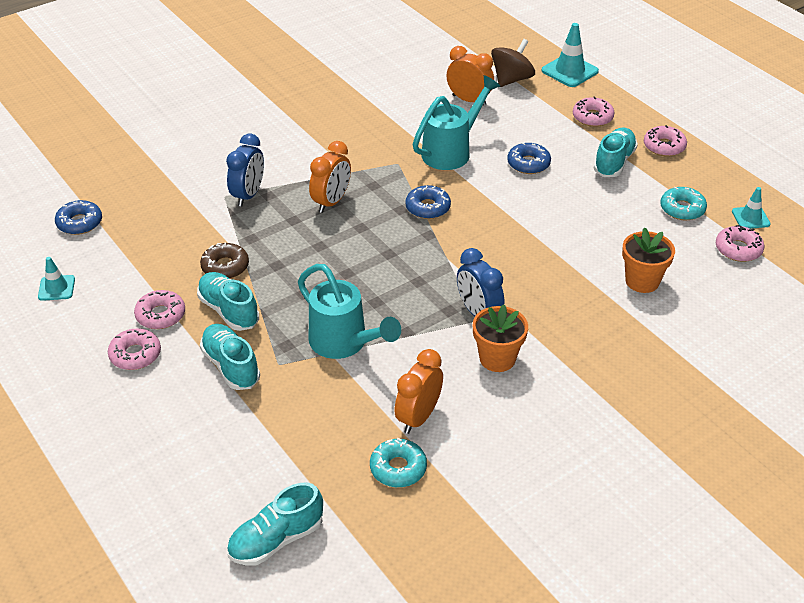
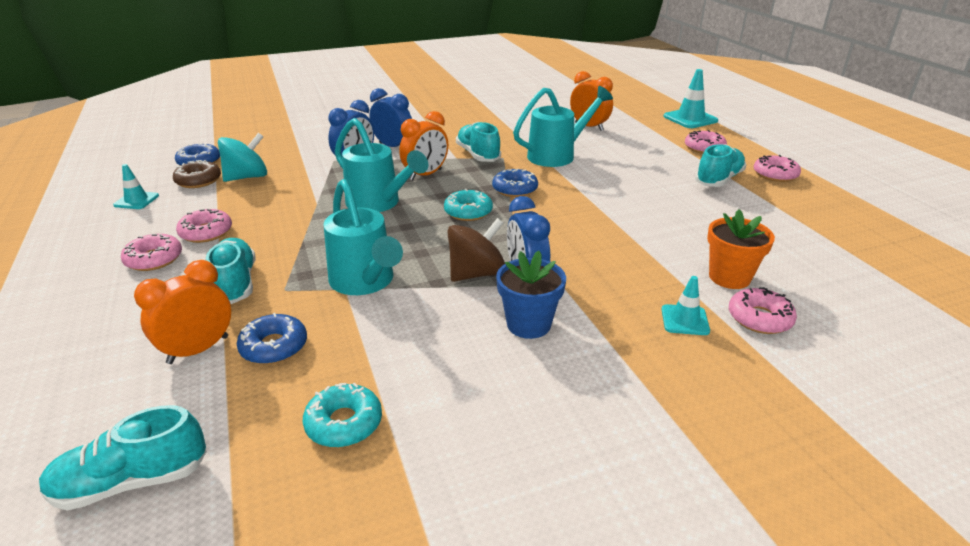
camera: 15 degrees right, 10 degrees down
(148, 236) = (247, 177): none -> turquoise spinning top
(225, 267) = (295, 206): brown donut -> brown donut (198, 181)
(229, 311) = (271, 238): turquoise shoe -> turquoise shoe (478, 155)
(276, 165) = (393, 147): none -> blue clock
(305, 249) = (378, 203): none -> turquoise watering can
(418, 417) = (403, 369): orange clock -> orange clock (198, 350)
(497, 358) = (528, 324): orange flower pot -> blue flower pot
(511, 79) = (633, 118): brown spinning top -> brown spinning top (476, 274)
(528, 164) = (629, 171): blue donut -> blue donut (274, 346)
(682, 209) = (788, 223): turquoise donut -> turquoise donut (468, 212)
(738, 249) = (854, 265): pink donut -> pink donut (759, 318)
(750, 218) = (871, 240): turquoise traffic cone -> turquoise traffic cone (685, 320)

